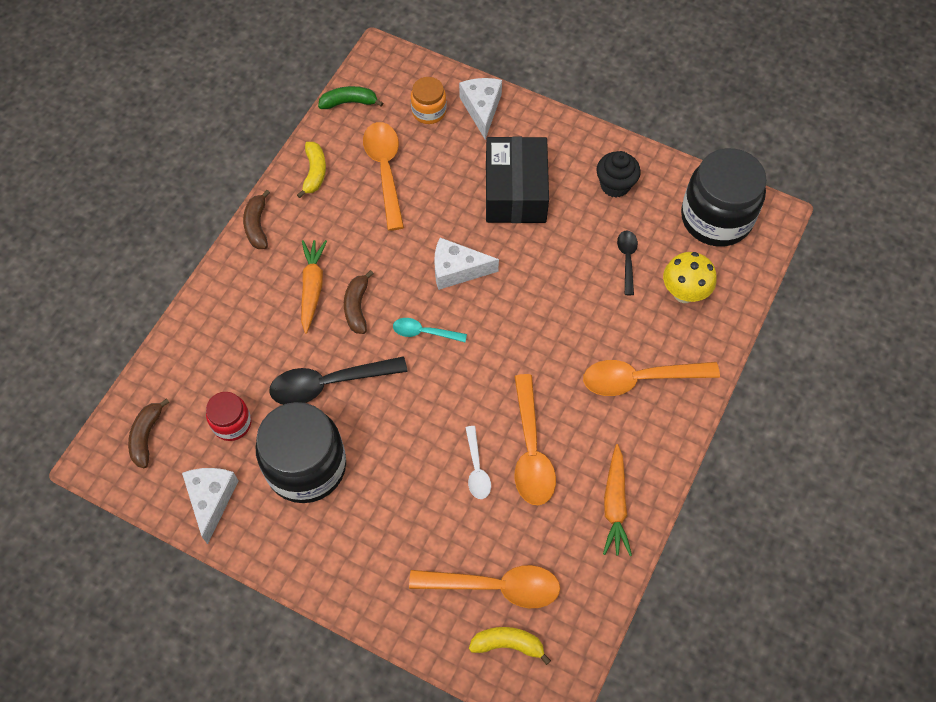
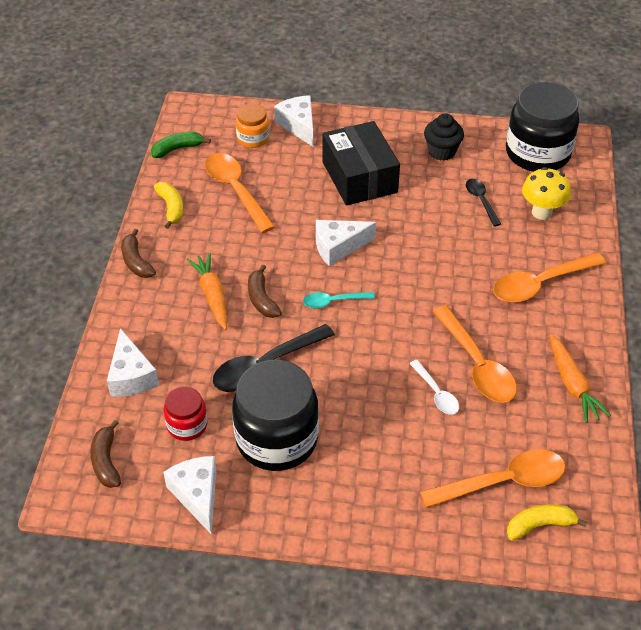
camera: 20 degrees left, 15 degrees down
(203, 353) = (131, 376): none -> white cheese

